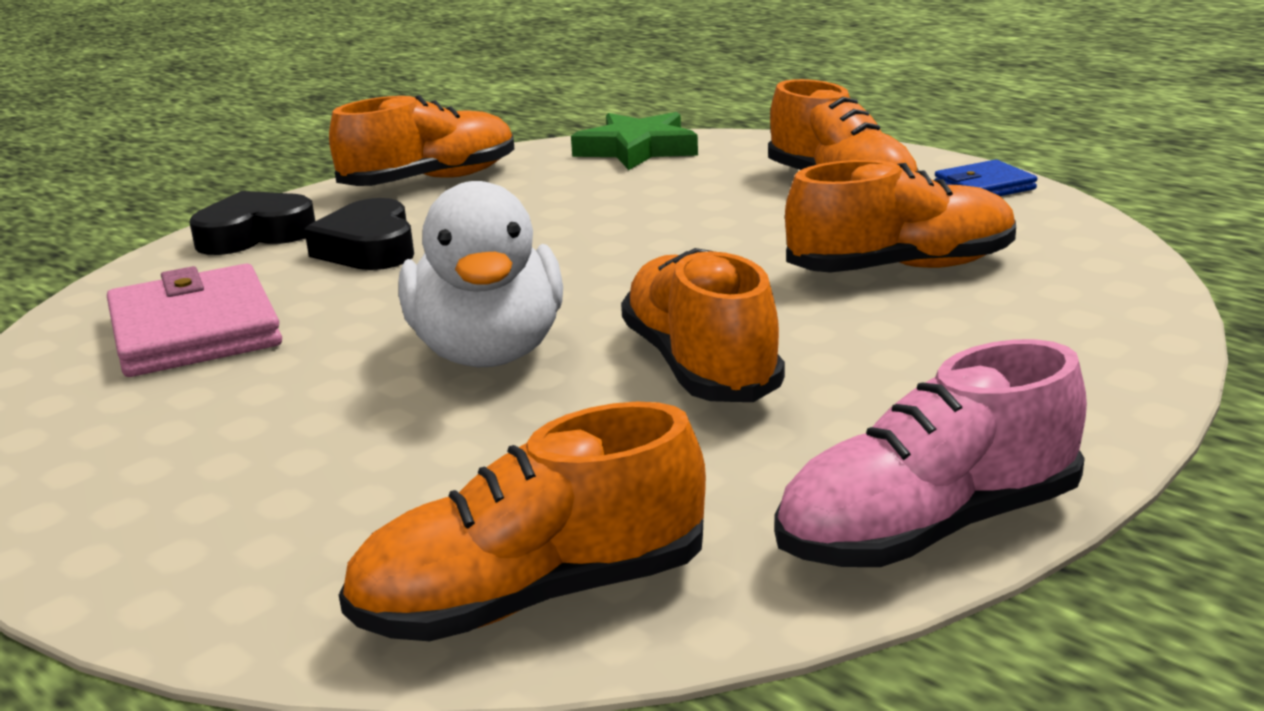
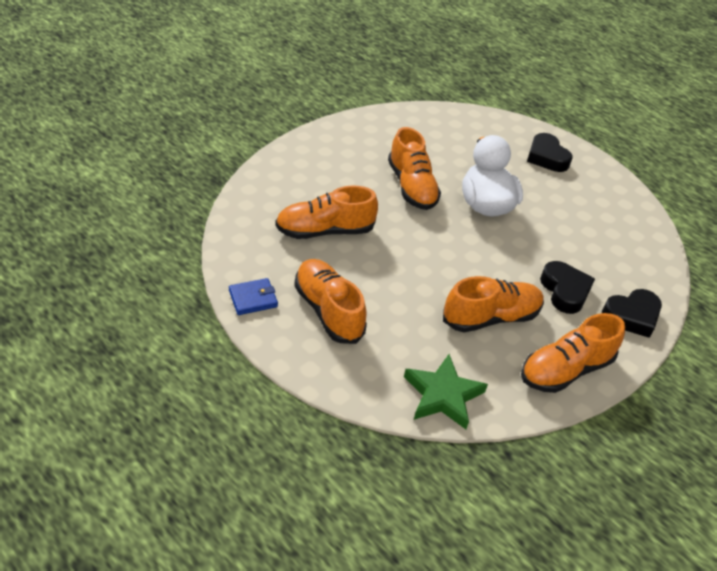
camera: 175 degrees right, 20 degrees up
(195, 330) = (604, 237): pink wallet -> none
(202, 500) = (546, 157): none -> black heart
(532, 597) = (452, 120): orange shoe -> orange shoe (491, 317)
(928, 528) = (359, 123): pink shoe -> none

